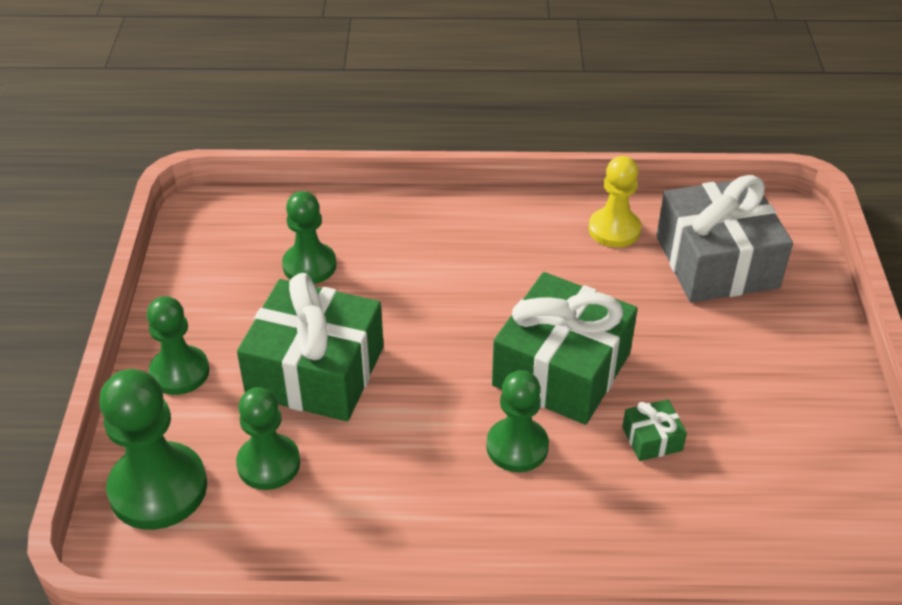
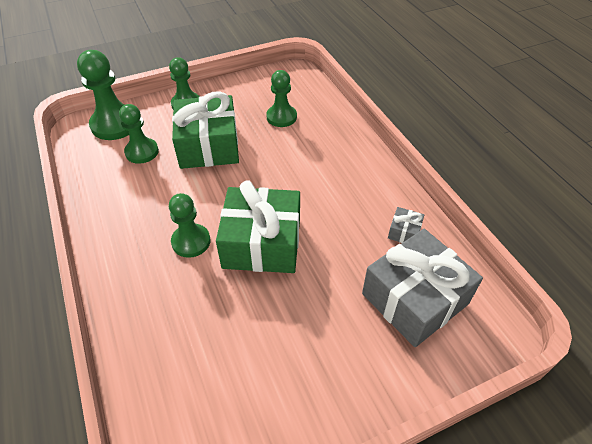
camera: 65 degrees right, 5 degrees up
(614, 229) = (404, 232): yellow pawn -> grey gift
(652, 439) = (225, 306): green gift -> none

